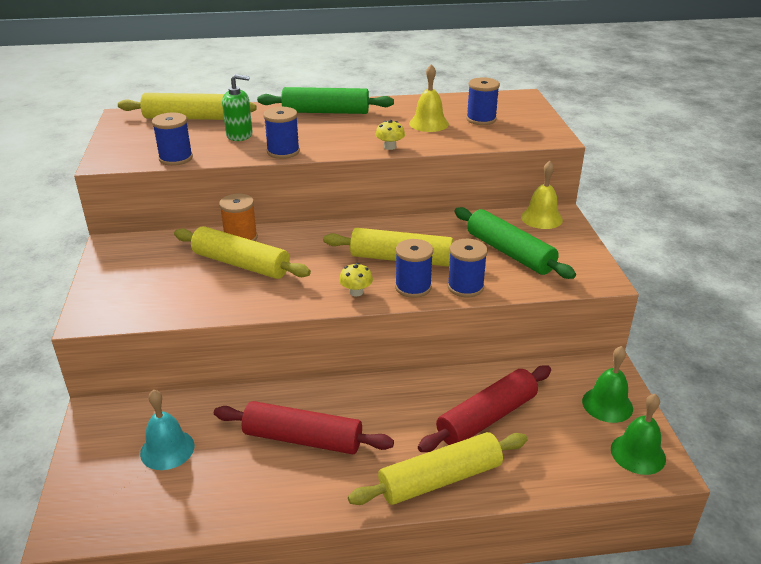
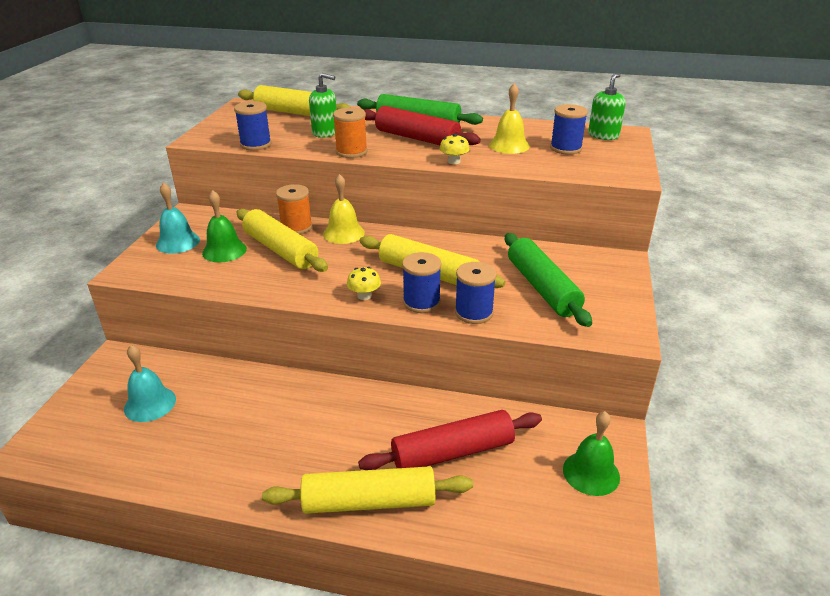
camera: 20 degrees right, 0 degrees up
(123, 276) = (178, 242): none -> turquoise bell
(283, 152) = (351, 152): blue spool -> orange spool
(303, 439) = (267, 425): red rolling pin -> red rolling pin (417, 138)
(504, 102) = (603, 135): none -> green soap dispenser
(541, 218) = (599, 260): yellow bell -> yellow bell (343, 233)
(638, 453) = (596, 536): green bell -> green bell (224, 250)

